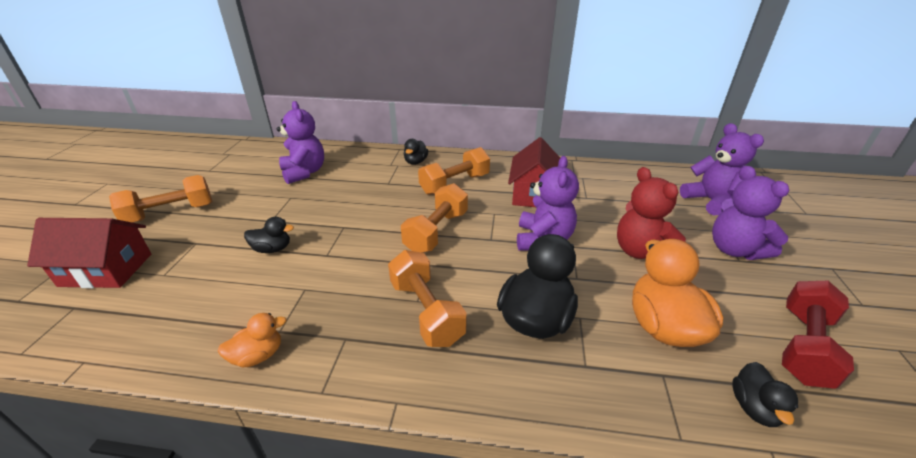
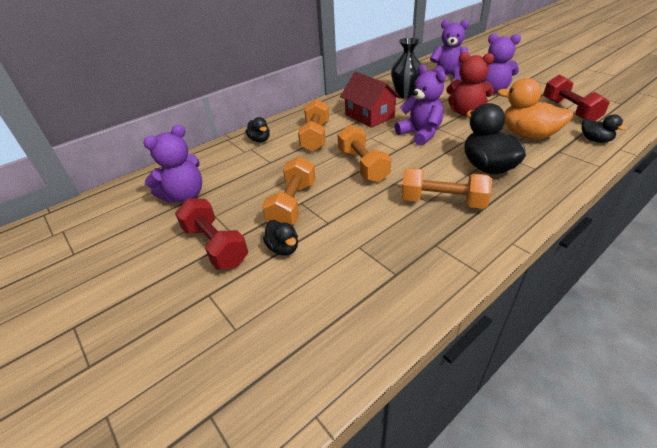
camera: 45 degrees left, 5 degrees up
(106, 270) = (168, 376): red house -> none
(170, 213) = (122, 302): orange dumbbell -> orange dumbbell (293, 204)
(253, 216) = (215, 245): none -> red dumbbell
(258, 355) = (414, 293): orange duck -> none
(272, 249) = (283, 248): black duck -> black duck turned 105 degrees clockwise
(304, 172) = (184, 196): purple teddy bear -> purple teddy bear turned 120 degrees clockwise
(613, 194) = (405, 95): none -> black vase

